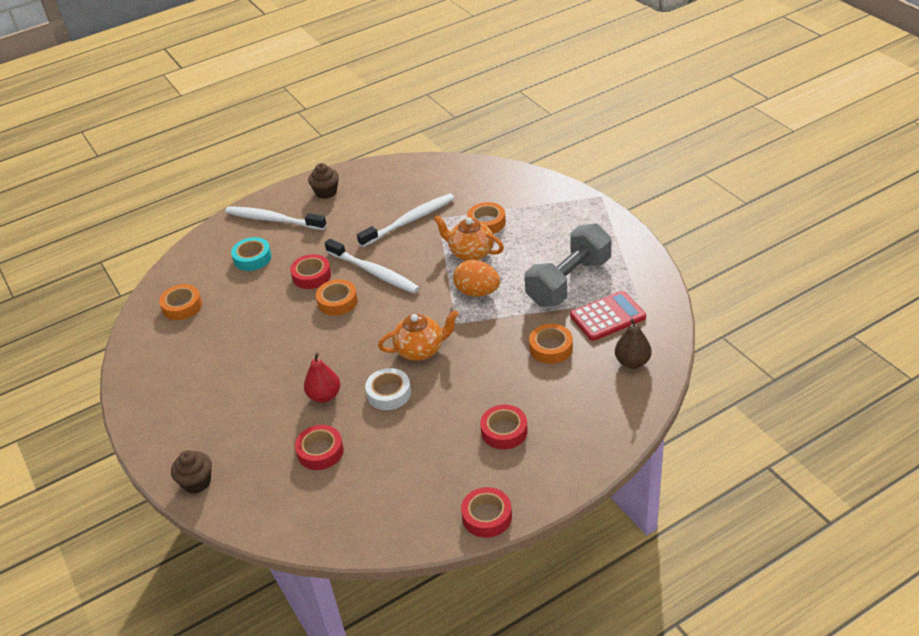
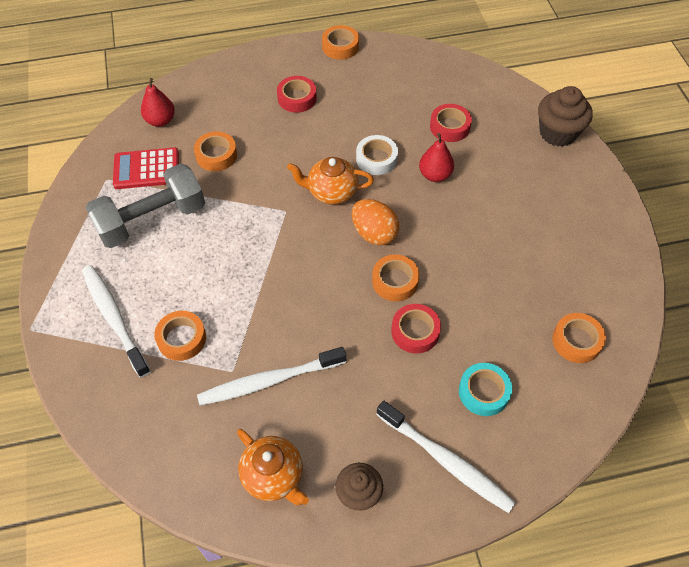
camera: 165 degrees left, 15 degrees up
(197, 482) = (557, 133): brown cupcake -> brown cupcake, size x1.51
(374, 272) = (342, 309): white toothbrush -> white toothbrush (114, 318)
(470, 253) = (225, 297): orange teapot -> orange teapot (274, 476)
(477, 292) = (246, 240): orange egg -> orange egg (374, 233)
(487, 516) = (340, 46): red tape -> orange tape
(632, 362) = (160, 121): brown pear -> red pear

